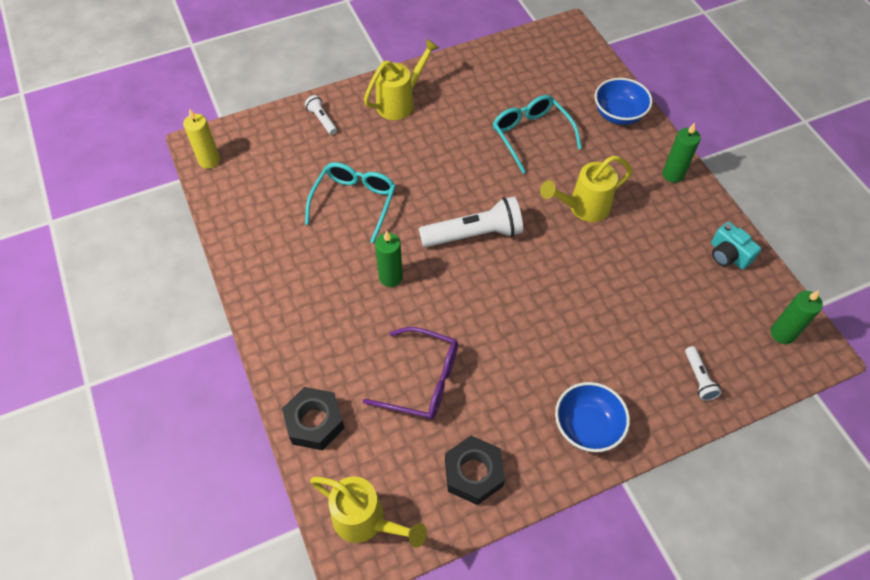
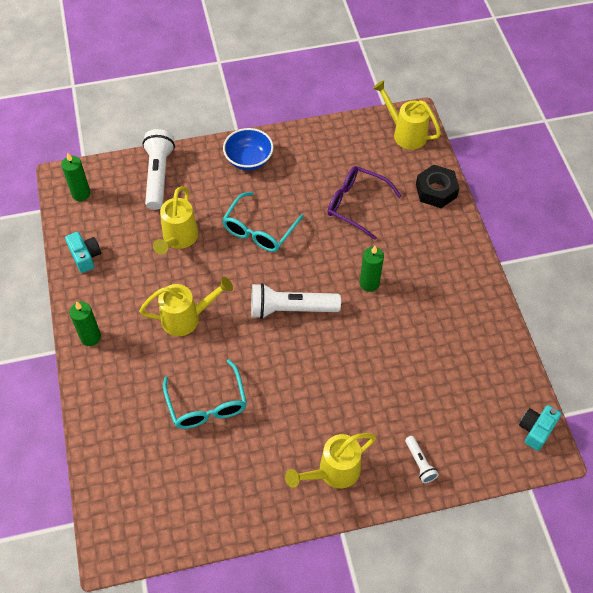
camera: 170 degrees left, 0 degrees up
(209, 161) = (536, 430): yellow candle -> turquoise camera
(354, 202) = (393, 359): turquoise glasses -> turquoise glasses (259, 230)
(473, 473) = (332, 146): black nut -> none
(618, 114) = (109, 415): blue bowl -> none
(632, 294) = (178, 239): none -> yellow watering can
(698, 378) = (158, 176): white flashlight -> white flashlight, size x2.03

